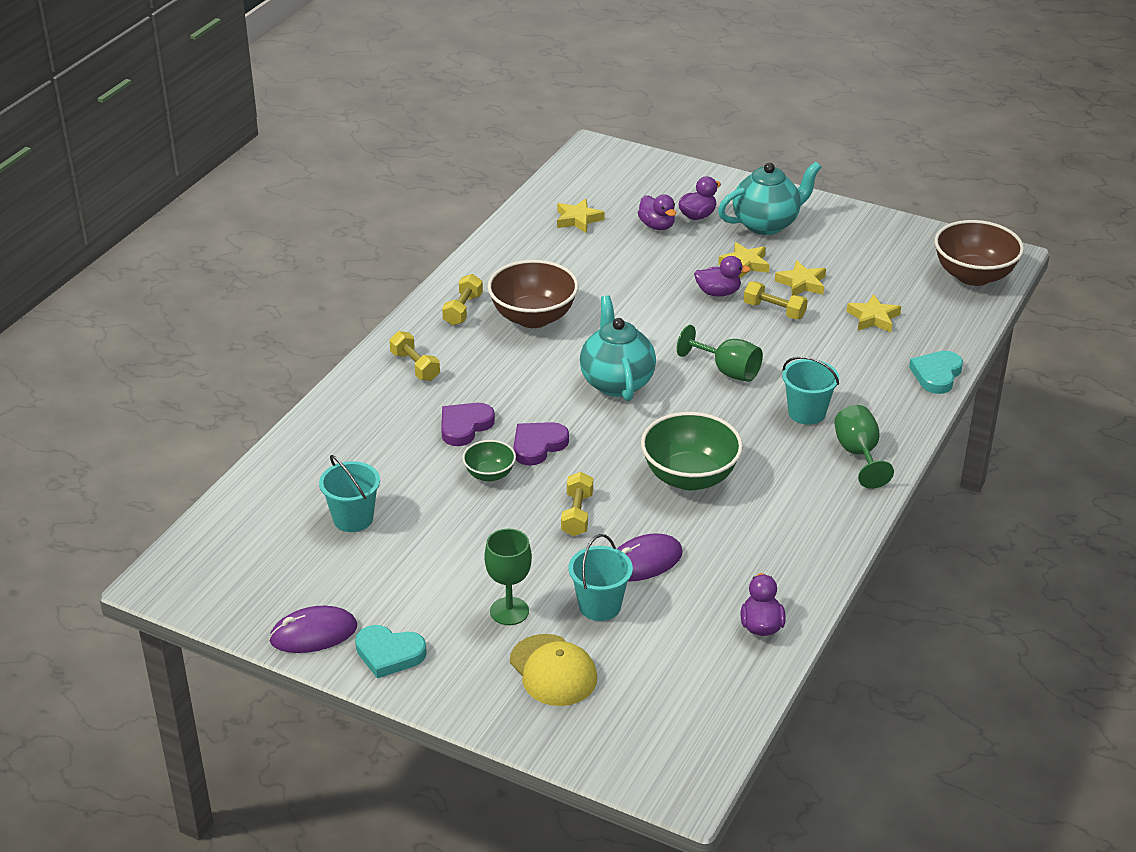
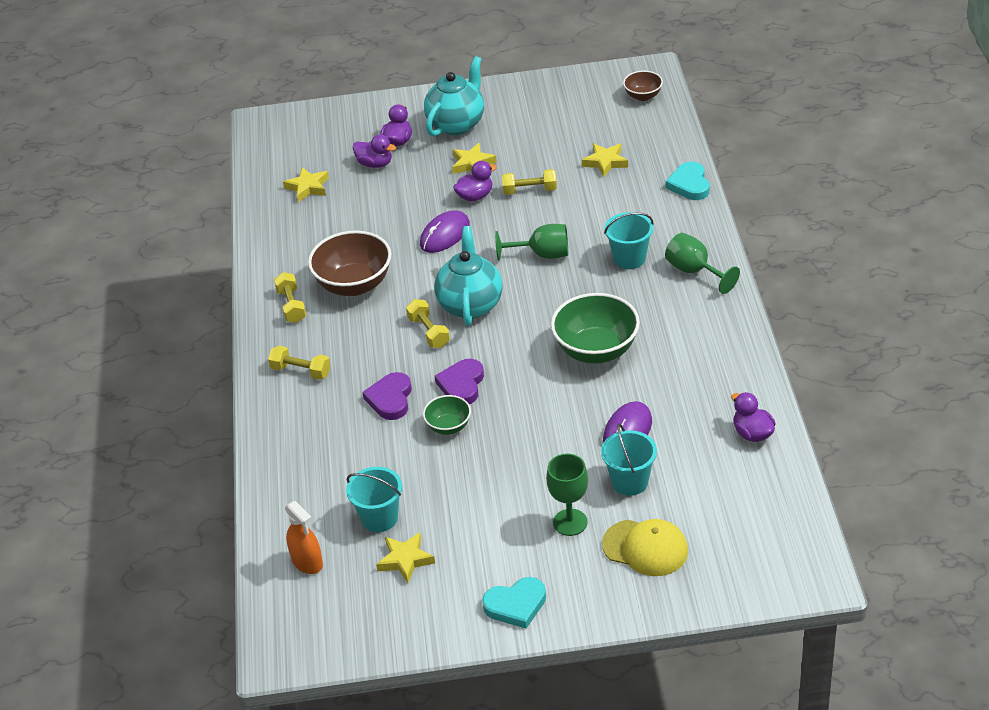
camera: 30 degrees left, 5 degrees up
(259, 522) = (307, 562): none -> orange spray bottle
(313, 633) = (443, 623): purple mouse -> purple mouse (444, 234)
(577, 514) = (544, 422): yellow dumbbell -> yellow dumbbell (429, 332)
(616, 382) = (470, 304): turquoise teapot -> turquoise teapot turned 45 degrees clockwise
(802, 283) = (528, 159): yellow star -> yellow star (405, 560)
(973, 276) = (643, 96): brown bowl -> brown bowl, size x0.53

